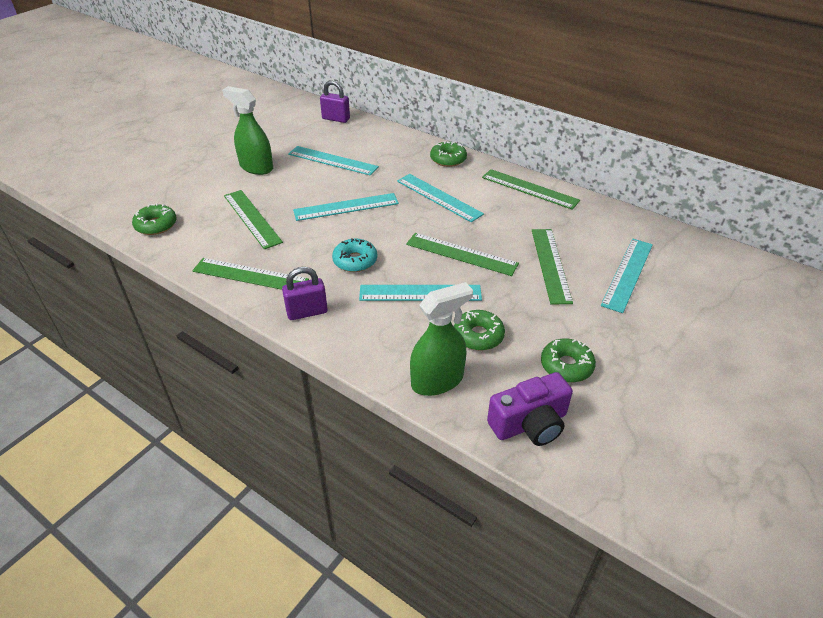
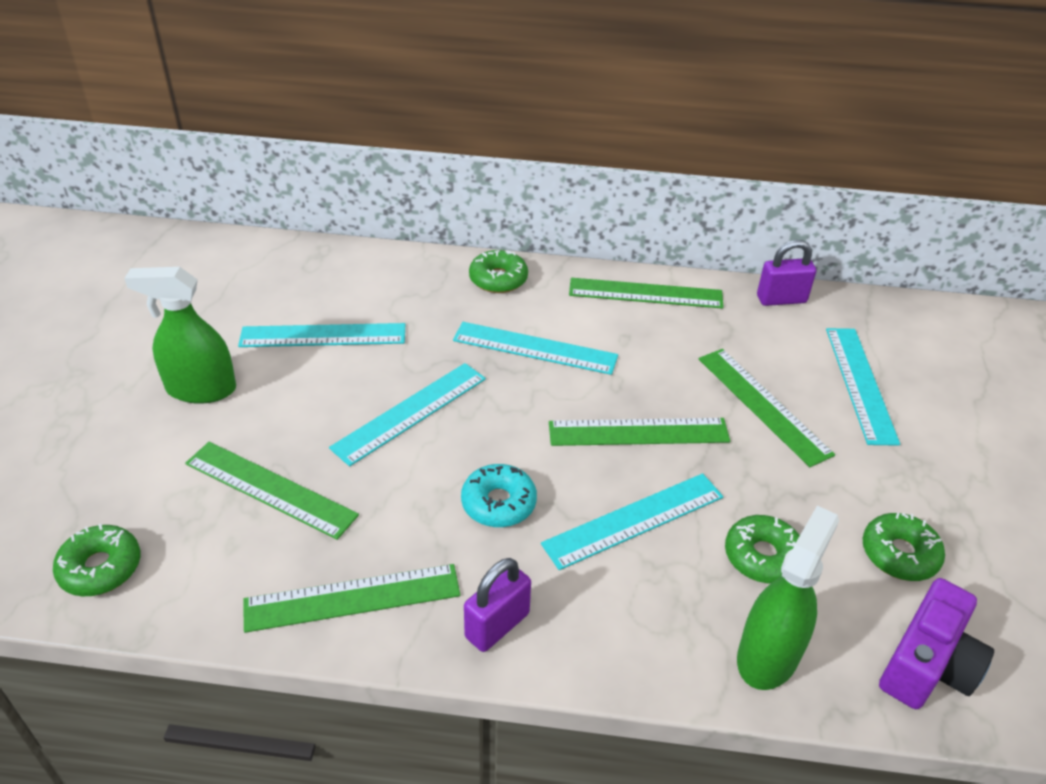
camera: 30 degrees left, 0 degrees up
(336, 119) = (268, 257): purple padlock -> purple padlock (781, 299)

